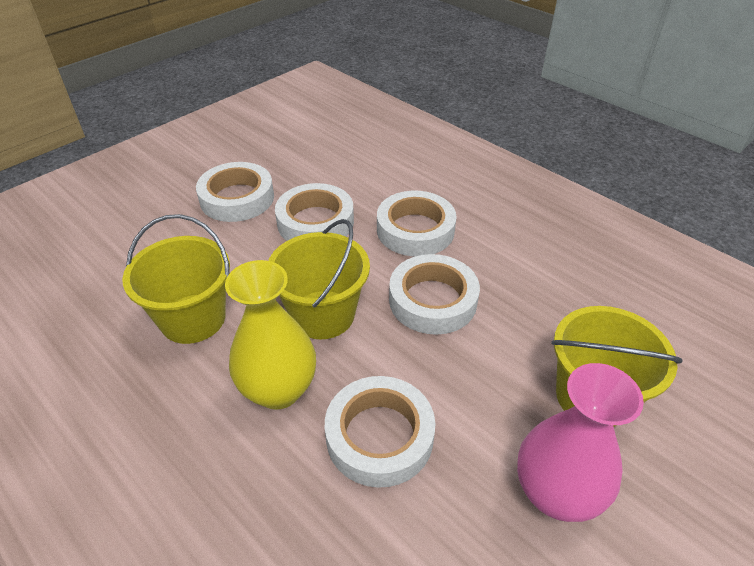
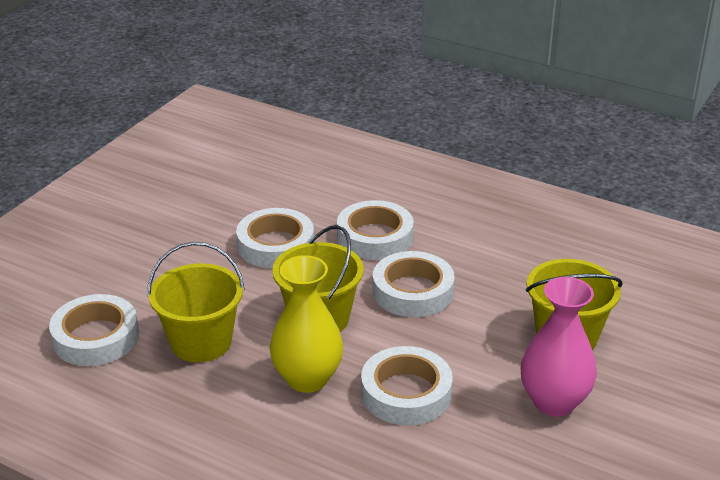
camera: 15 degrees left, 10 degrees down
(237, 198) = (185, 236): white tape -> white tape (96, 337)

